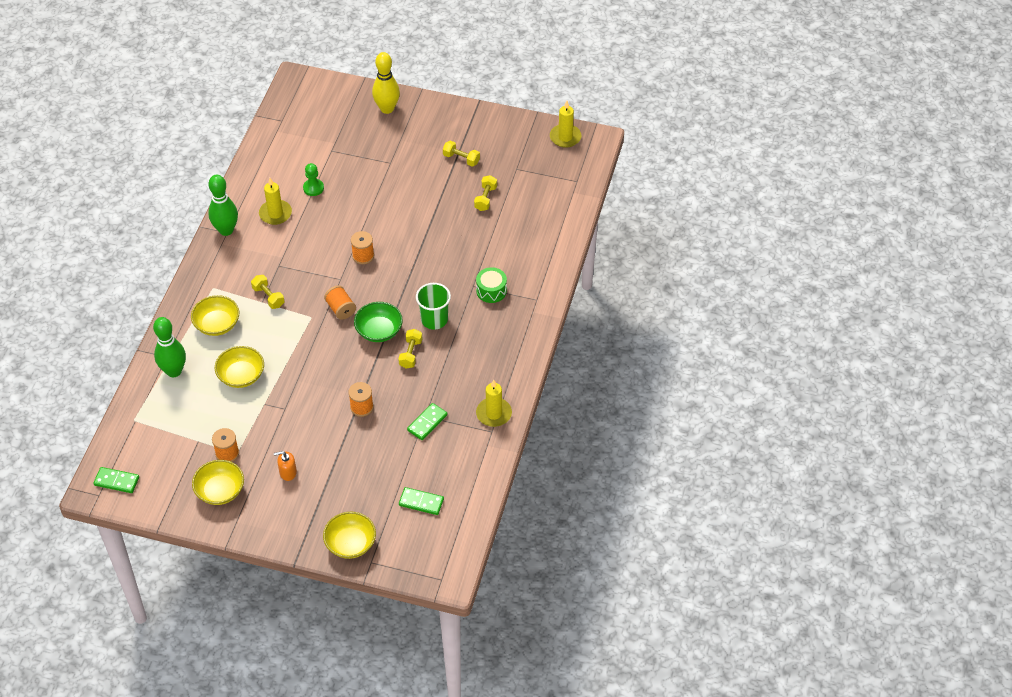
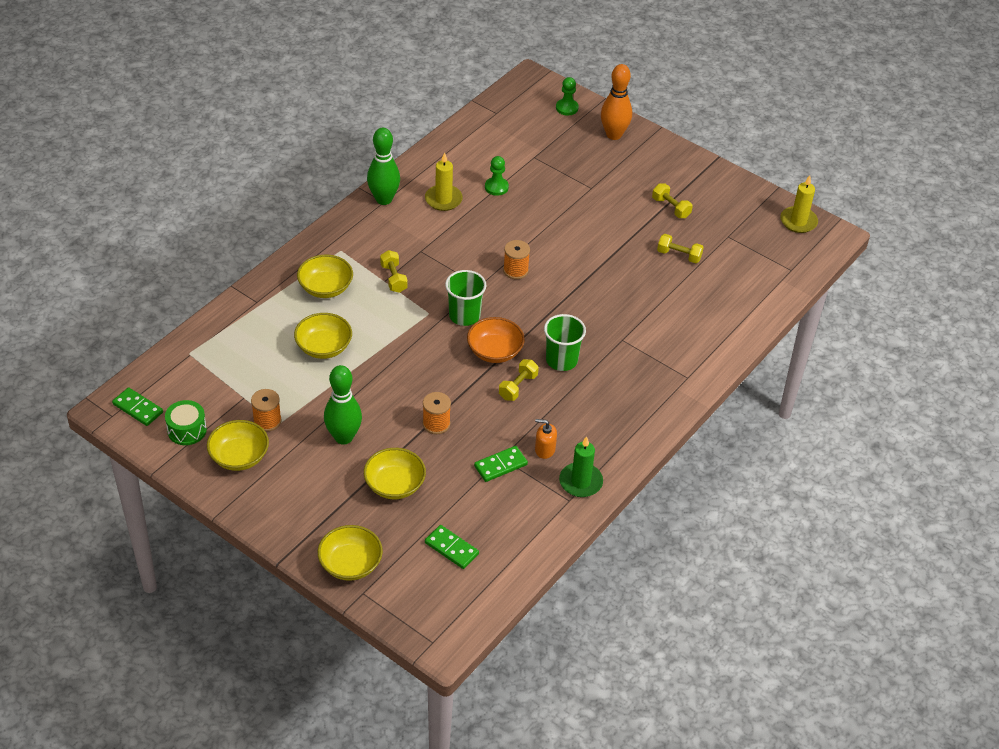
camera: 20 degrees right, 5 degrees down
(174, 371) = (256, 319): green bowling pin -> green bowling pin (343, 437)
(288, 472) = (321, 463): orange soap dispenser -> orange soap dispenser (544, 449)
(337, 97) = (567, 108): none -> green pawn
(341, 309) = (464, 315): orange spool -> green cup
(353, 468) = (394, 485): none -> yellow bowl
(379, 331) = (495, 351): green bowl -> orange bowl
(387, 109) = (614, 135): yellow bowling pin -> orange bowling pin
(485, 198) = (679, 255): yellow dumbbell -> yellow dumbbell turned 75 degrees clockwise
(491, 291) = (640, 351): green drum -> green drum (187, 430)
(494, 414) = (580, 482): yellow candle -> green candle

